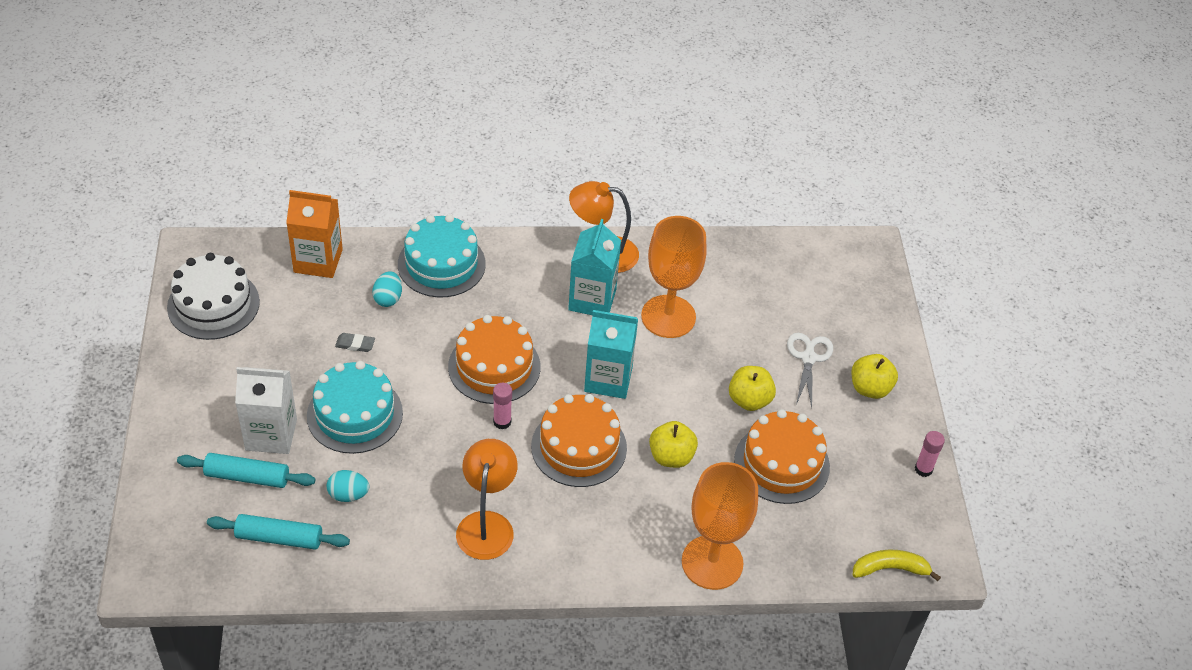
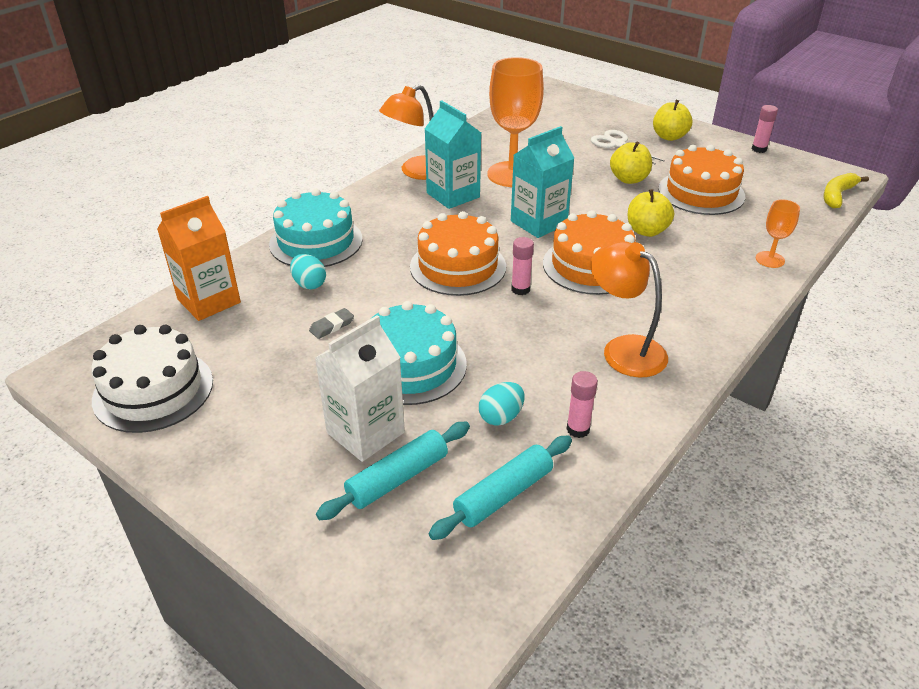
camera: 45 degrees left, 10 degrees down
(373, 543) = (578, 429): none -> pink glue stick
(712, 562) = (770, 259): orange goblet -> orange goblet, size x0.48

